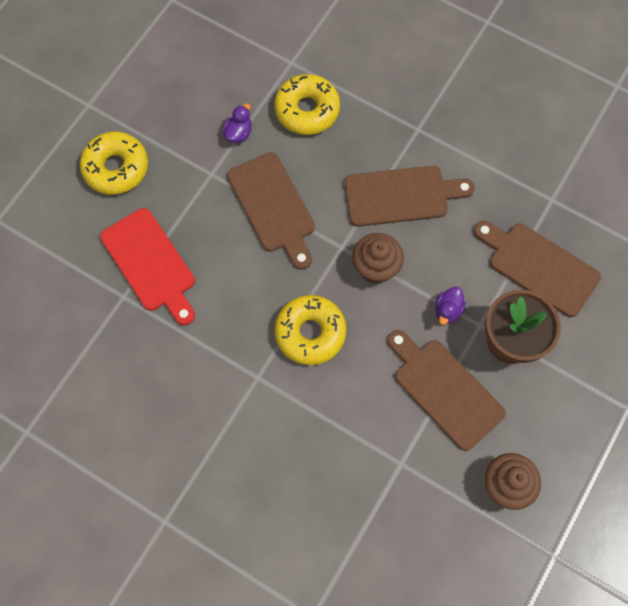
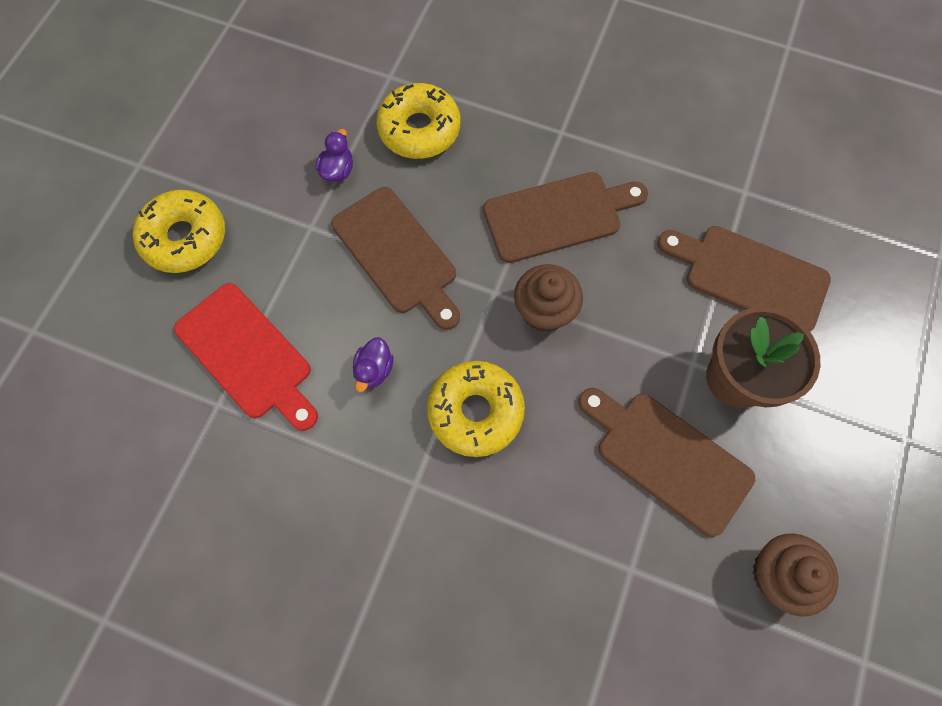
camera: 10 degrees left, 0 degrees up
(447, 310) = (647, 351): purple duck -> purple duck (374, 370)

